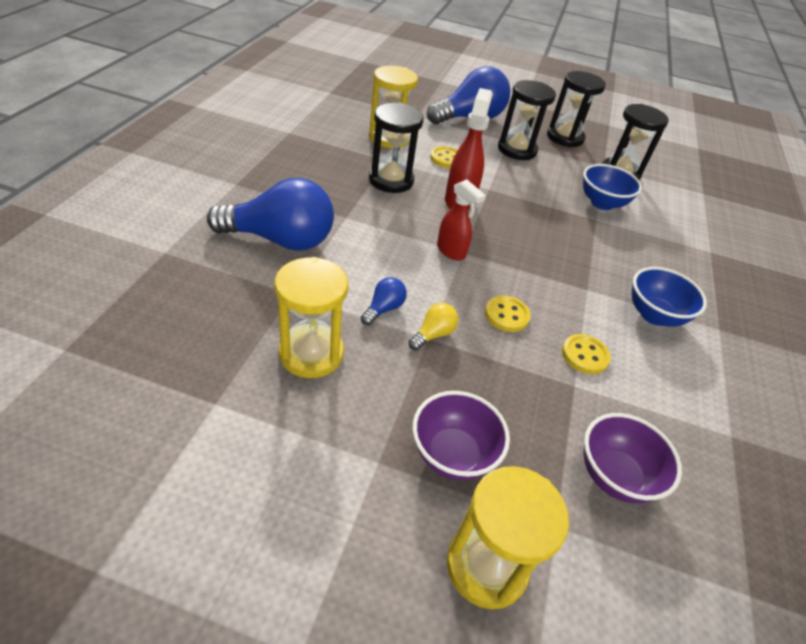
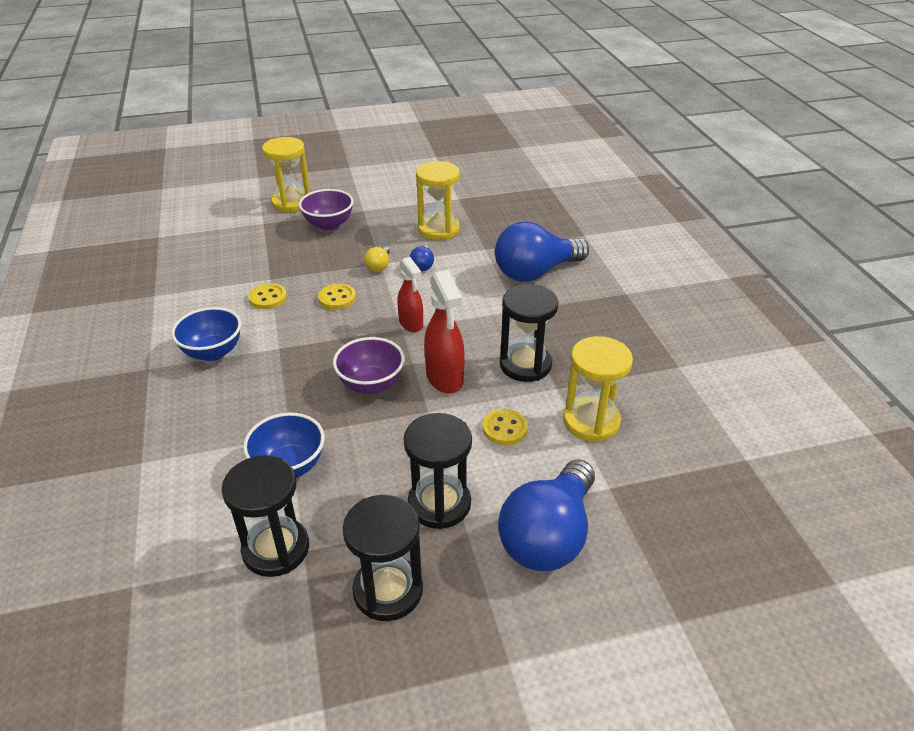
camera: 155 degrees right, 5 degrees down
(451, 251) = (411, 324): red spray bottle -> red spray bottle turned 135 degrees counterclockwise
(614, 476) = (235, 249): purple bowl -> purple bowl (371, 384)

